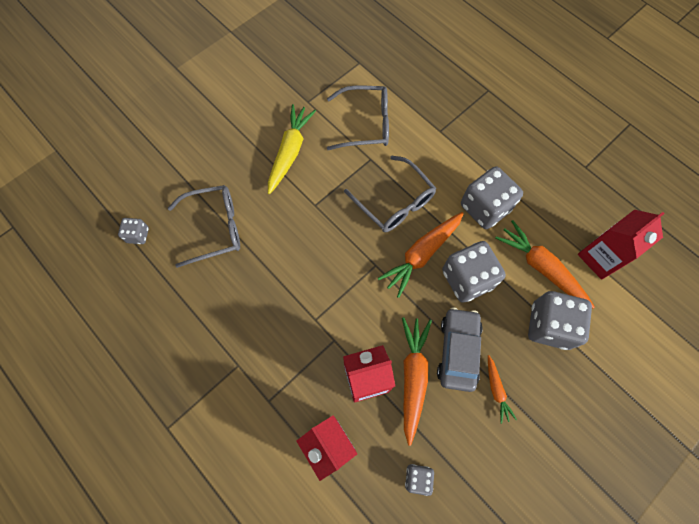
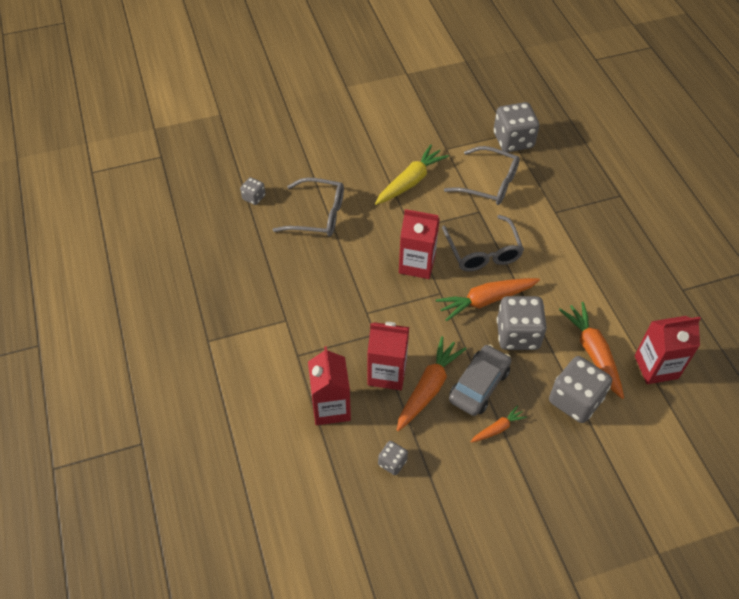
camera: 25 degrees right, 15 degrees down
(338, 242) = (417, 264): none -> red carton
(485, 208) = (565, 286): grey dice -> grey dice (513, 140)
(496, 390) = (498, 428): orange carrot -> orange carrot turned 135 degrees counterclockwise

